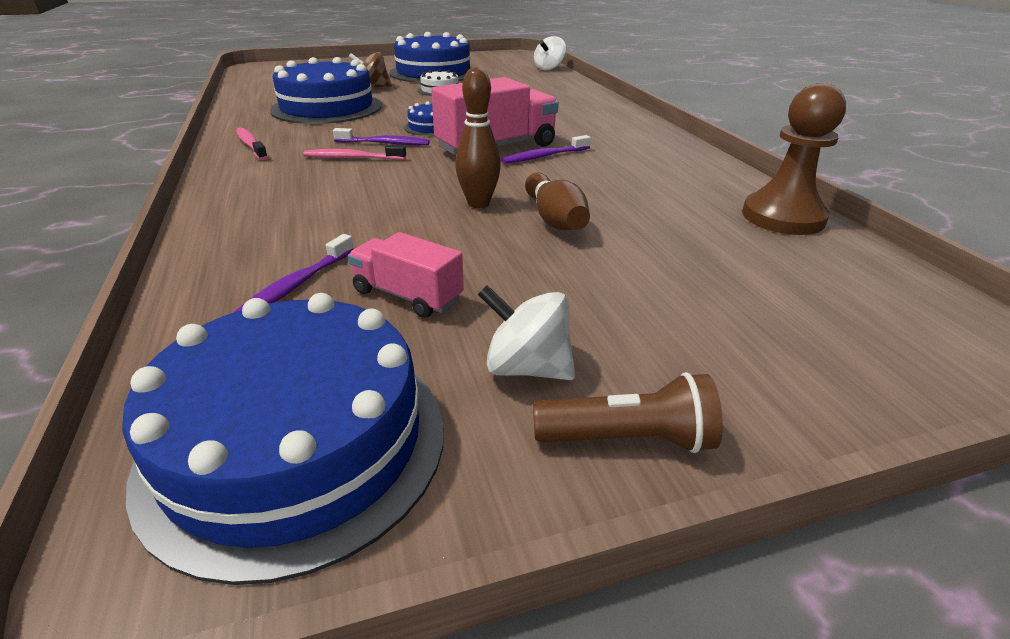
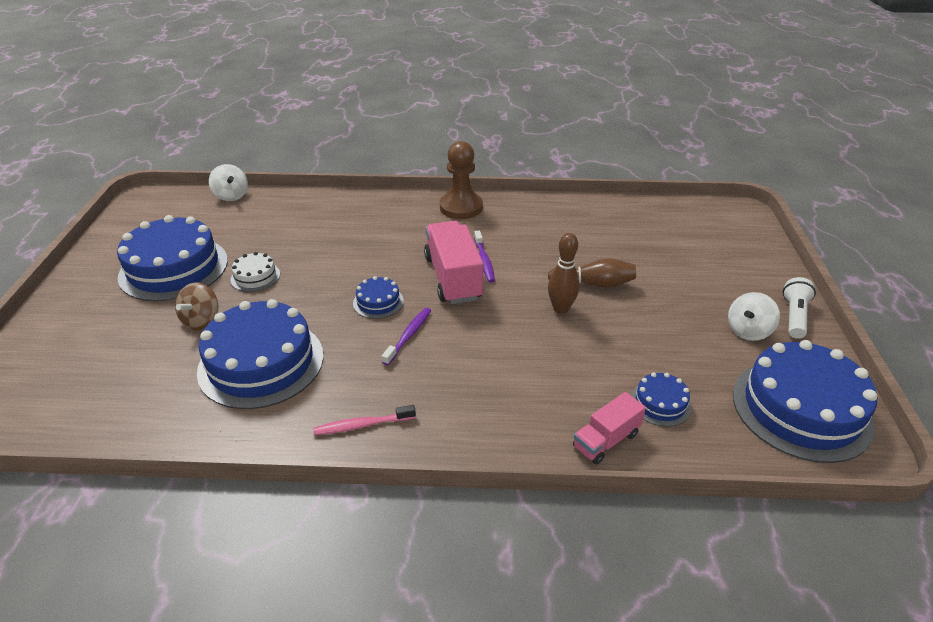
camera: 70 degrees left, 5 degrees up
(296, 285) = (660, 403): purple toothbrush -> blue cake
(352, 158) = (438, 358): pink toothbrush -> none
(407, 295) = (679, 358): pink truck -> pink truck (606, 440)
(628, 439) = (794, 316): brown flashlight -> white flashlight
(783, 217) = (614, 209): brown pawn -> brown pawn (461, 207)

